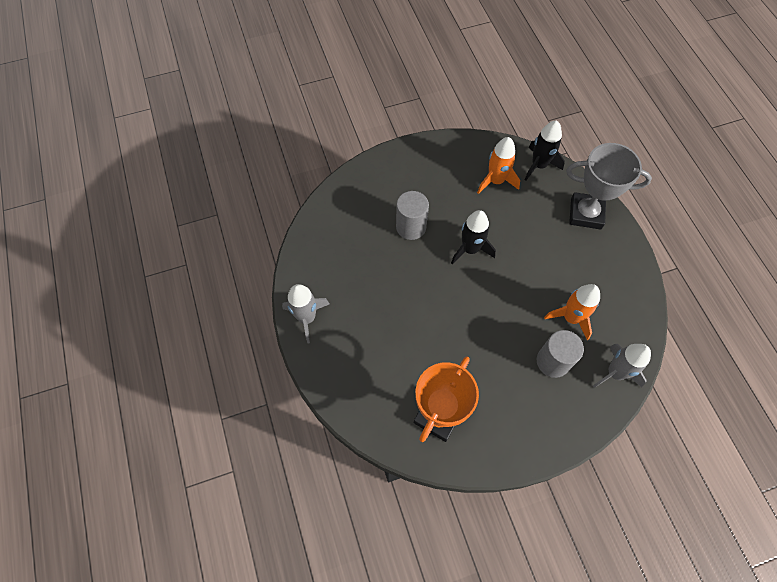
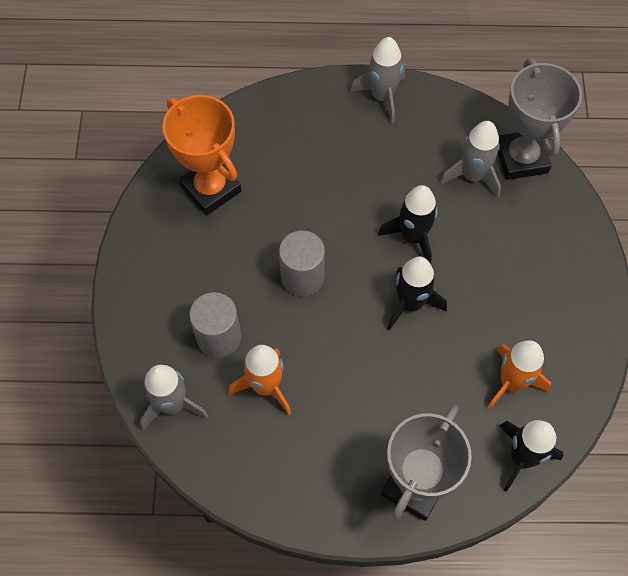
camera: 110 degrees right, 0 degrees up
(330, 213) = (521, 158): none -> grey trophy
(356, 238) = (472, 176): none -> grey rocket
(411, 227) = (469, 244): grey cylinder -> grey cylinder (302, 277)
(419, 262) = (413, 237): none -> black rocket

